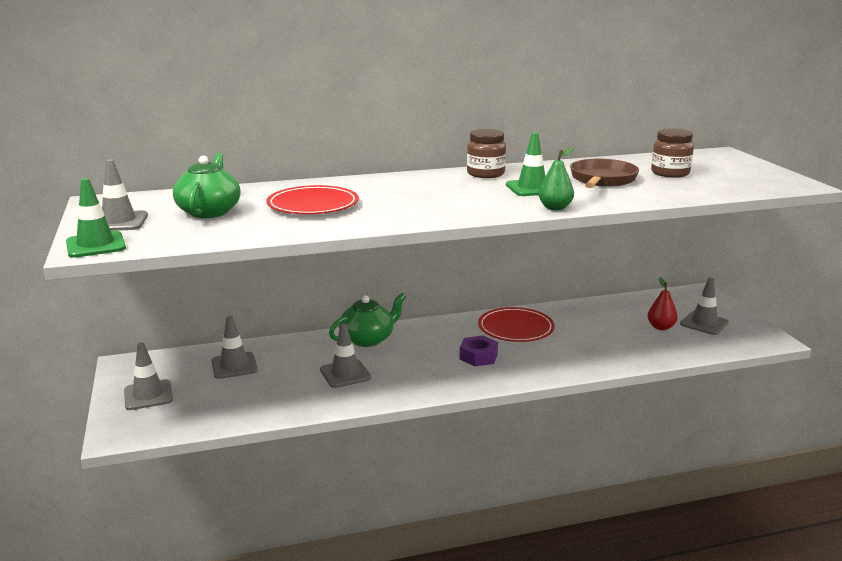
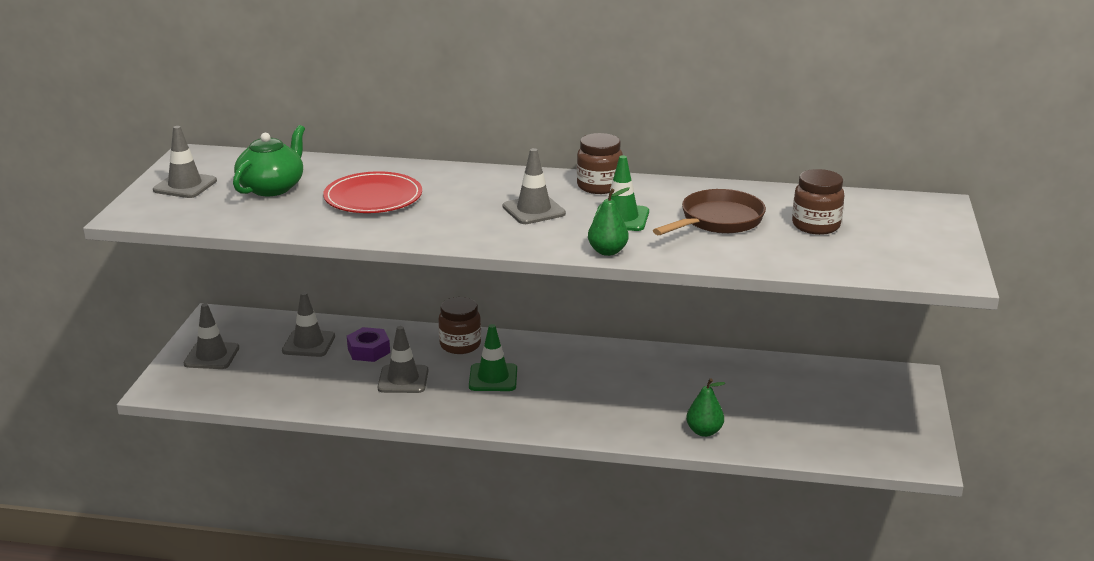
camera: 25 degrees right, 5 degrees up
(96, 245) = (142, 211): green traffic cone -> green traffic cone (493, 378)
(368, 339) = (460, 345): green teapot -> brown jar
(478, 357) = (554, 394): purple nut -> purple nut (368, 351)
(515, 328) = (629, 370): red plate -> none
(613, 356) = (704, 431): none -> green pear
(661, 327) = (801, 410): red pear -> none
(704, 323) = (862, 419): grey traffic cone -> grey traffic cone (534, 210)

